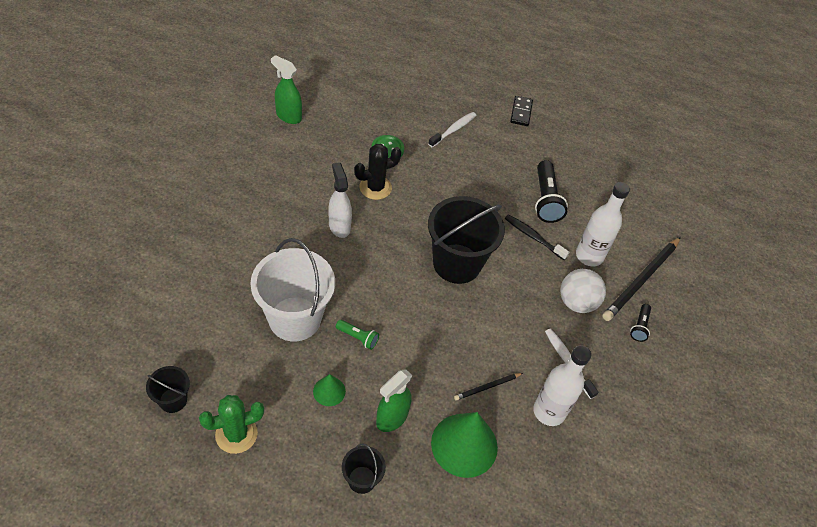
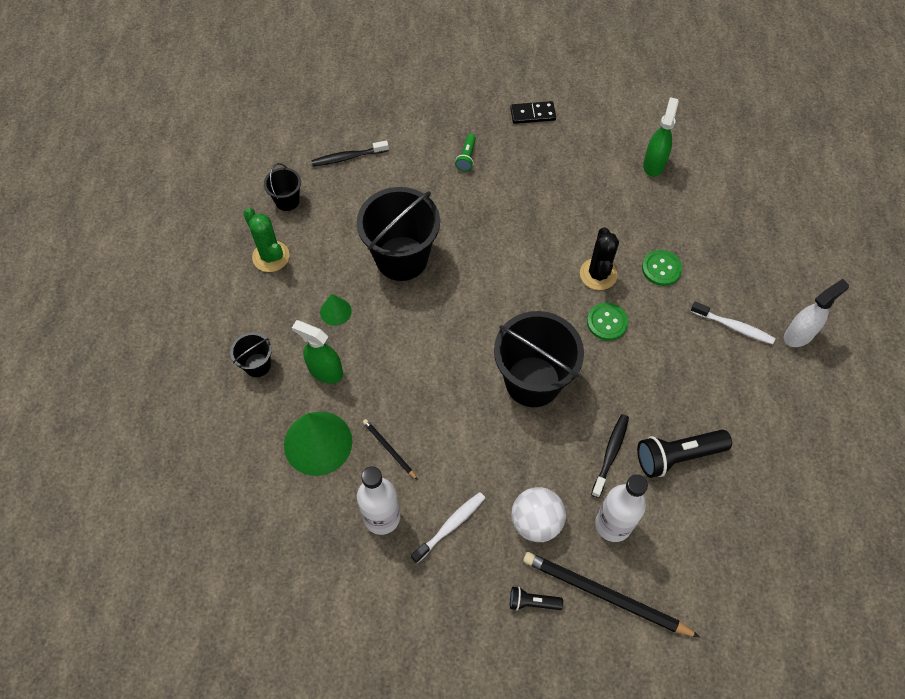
camera: 80 degrees right, 10 degrees up
(149, 329) = (348, 157): none -> black toothbrush
(295, 319) = (402, 258): white bucket -> black bucket
(339, 226) = (529, 258): white spray bottle -> white spray bottle (799, 335)
(358, 337) = (401, 317): green flashlight -> green flashlight (466, 157)
(375, 187) = (598, 274): black cactus -> black cactus turned 45 degrees clockwise
(421, 198) = (607, 322): none -> green button
(521, 112) = (814, 395): black domino -> black domino (532, 114)

